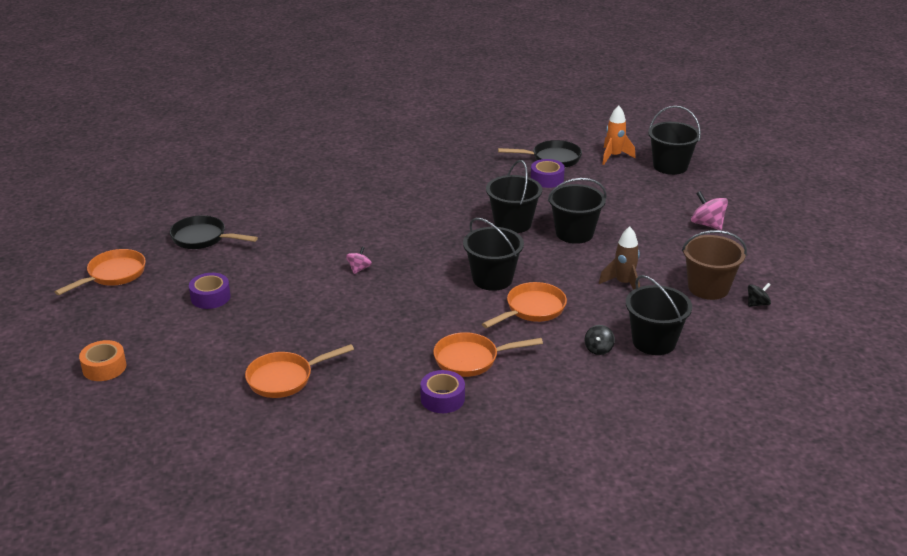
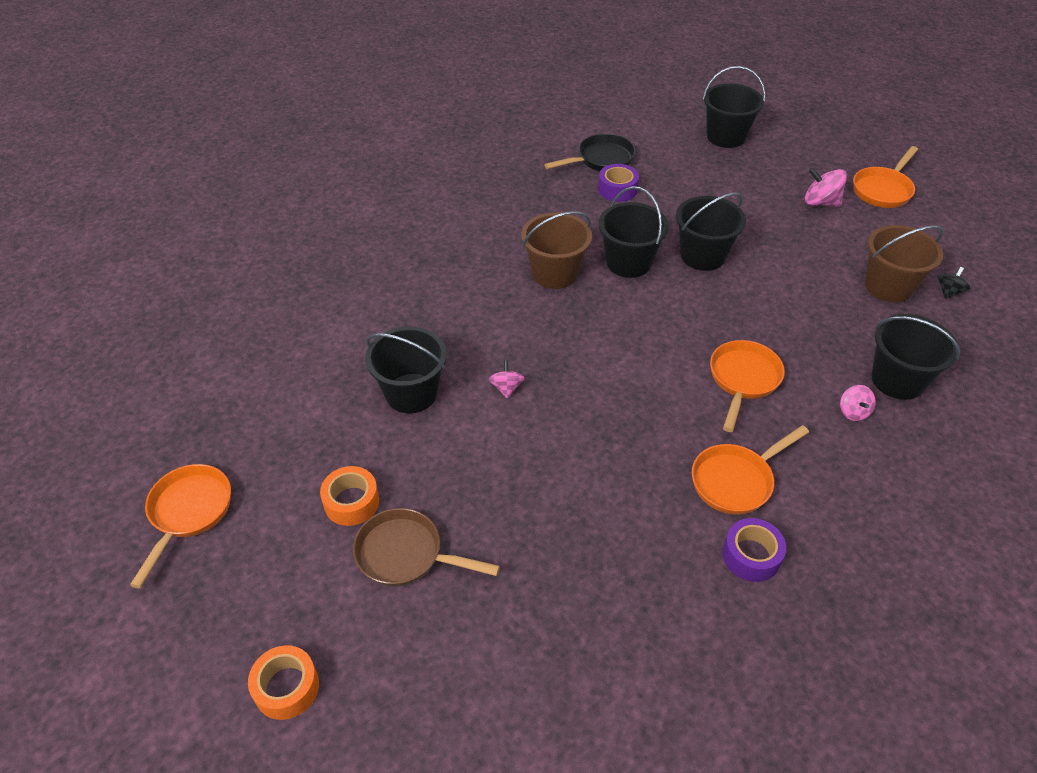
camera: 25 degrees left, 15 degrees up
(203, 238) = (273, 406): black pan -> none
(210, 297) = (351, 502): purple tape -> orange tape
(221, 331) = (406, 555): none -> brown pan
(285, 378) = (544, 603): orange pan -> orange pan (883, 190)
(451, 216) = (555, 273): none -> brown bucket
(492, 279) = (667, 350): black bucket -> black bucket (411, 393)
(598, 349) = (853, 412): black spinning top -> pink spinning top
(614, 156) = (661, 139): orange rocket -> none
(623, 284) = (805, 309): brown rocket -> none

